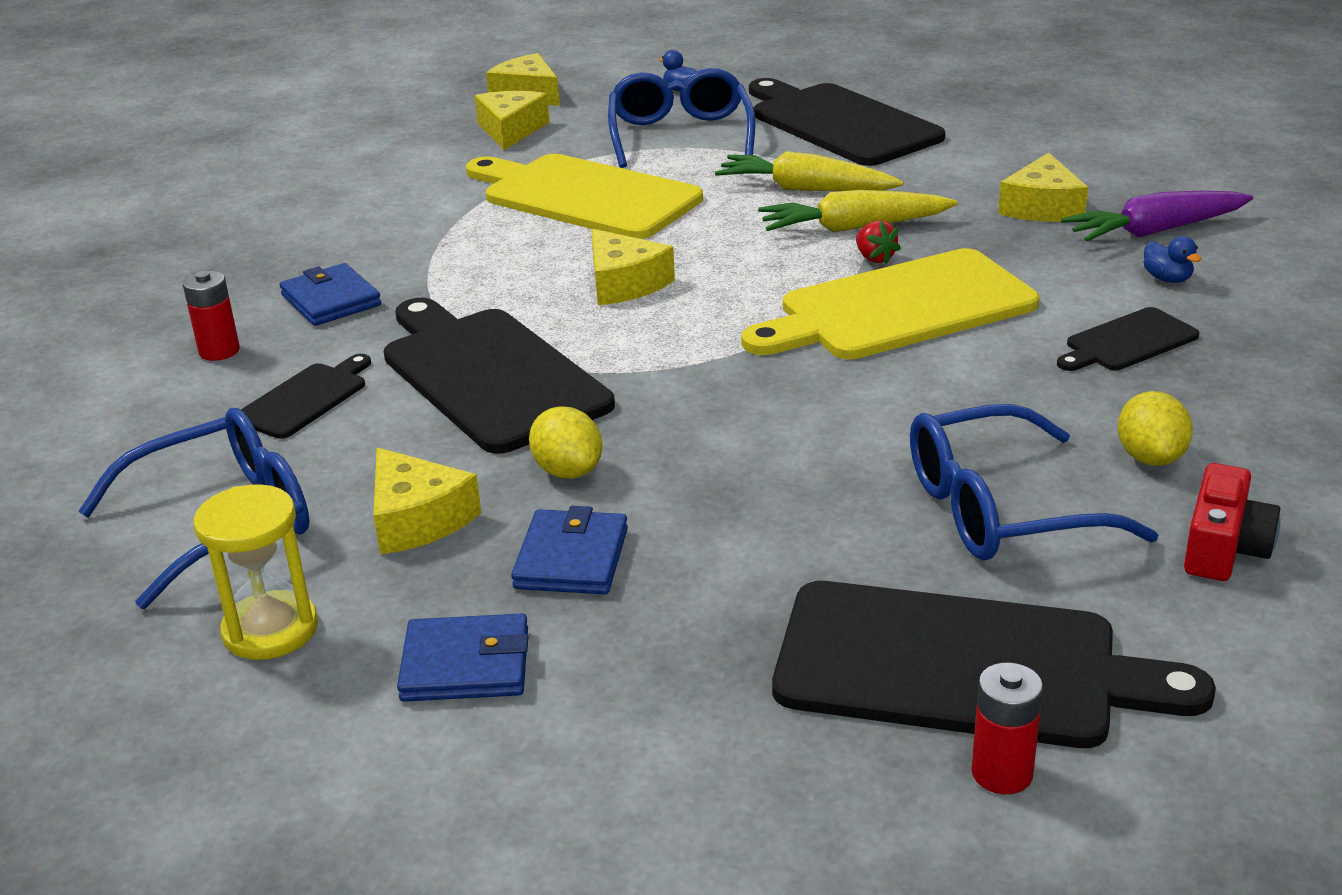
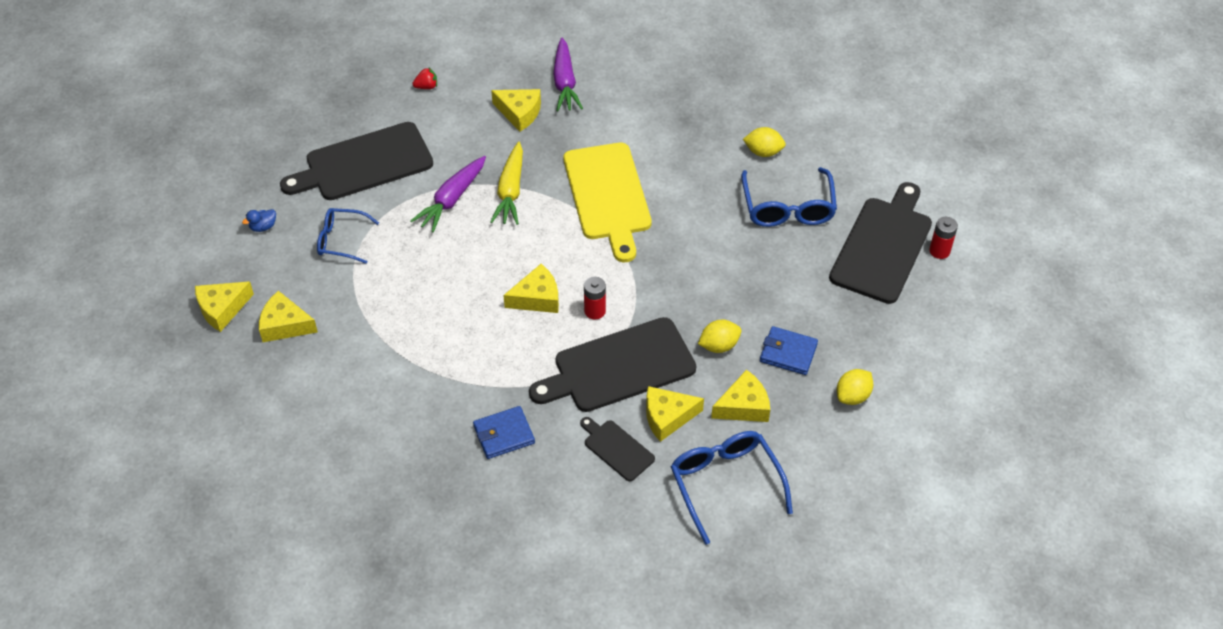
camera: 80 degrees left, 20 degrees up
(219, 351) = (547, 490): red battery -> red battery (595, 311)
(270, 630) = (815, 464): yellow hourglass -> none
(381, 438) = (667, 417): none -> yellow cheese
(466, 665) = (852, 396): blue wallet -> yellow lemon
(584, 196) = (413, 300): yellow cutting board -> none
(680, 135) = (341, 240): blue glasses -> blue glasses, size x0.64
(805, 189) = (452, 200): yellow carrot -> purple carrot
(874, 258) = (550, 191): red strawberry -> red strawberry (426, 87)
(1127, 342) = (669, 128): black cutting board -> none
(1167, 279) = (615, 95): blue duck -> none
(1224, 548) = (829, 153): red camera -> none

